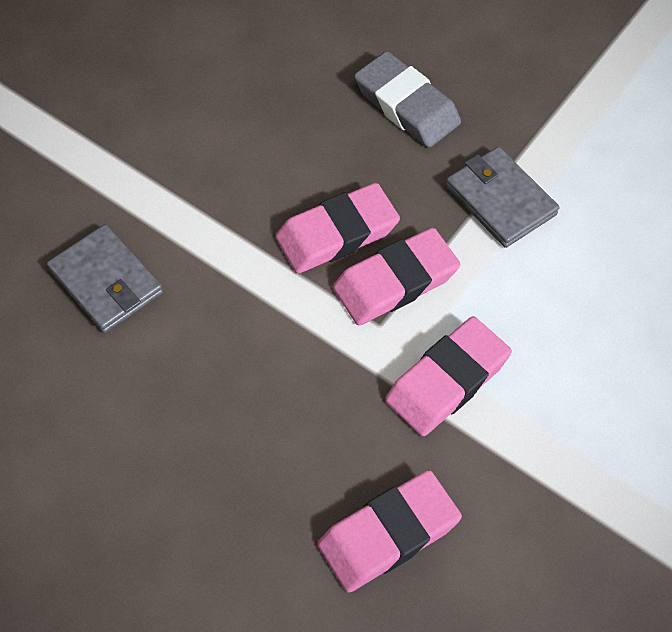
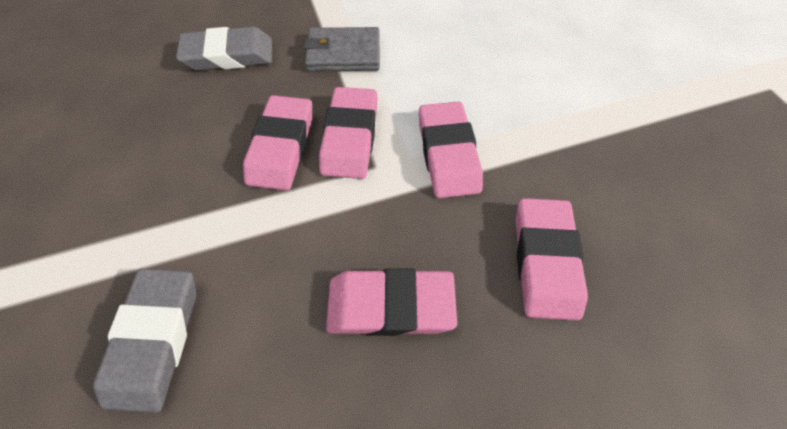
camera: 55 degrees left, 0 degrees up
(106, 282) = (155, 339): grey wallet -> grey eraser
(249, 427) = (390, 305): none -> pink eraser

